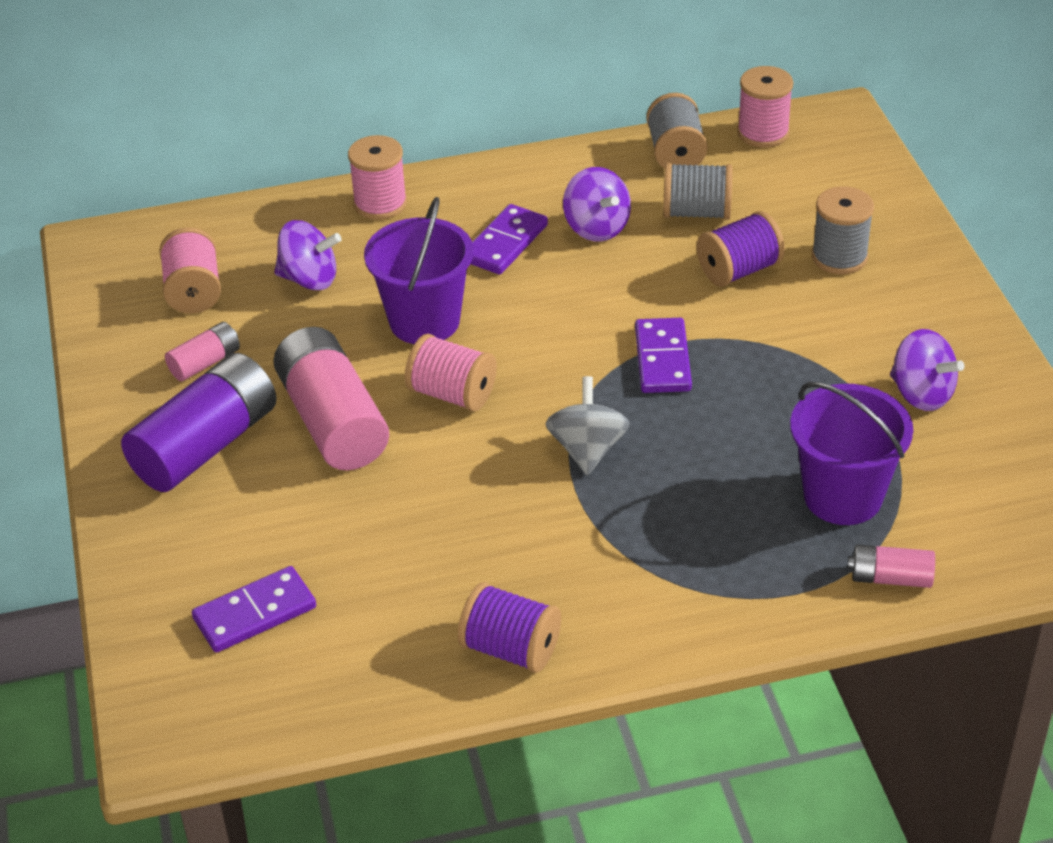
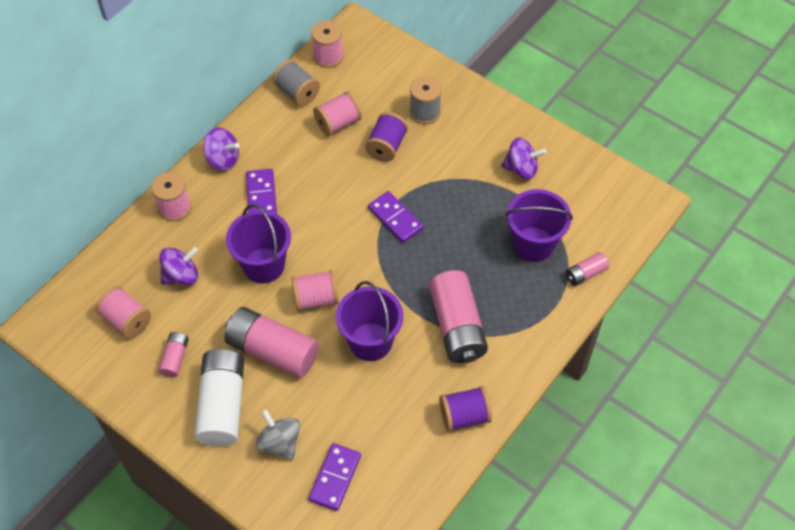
camera: 40 degrees left, 15 degrees up
(206, 445) = (222, 404): purple battery -> white battery
(473, 483) = (370, 341): none -> purple bucket
(587, 449) = (405, 290): grey spinning top -> grey spinning top (280, 443)
(596, 228) = (298, 160): purple spinning top -> purple spinning top (223, 159)
(616, 534) = (457, 326): none -> pink battery
(697, 212) = (338, 123): grey spool -> pink spool

